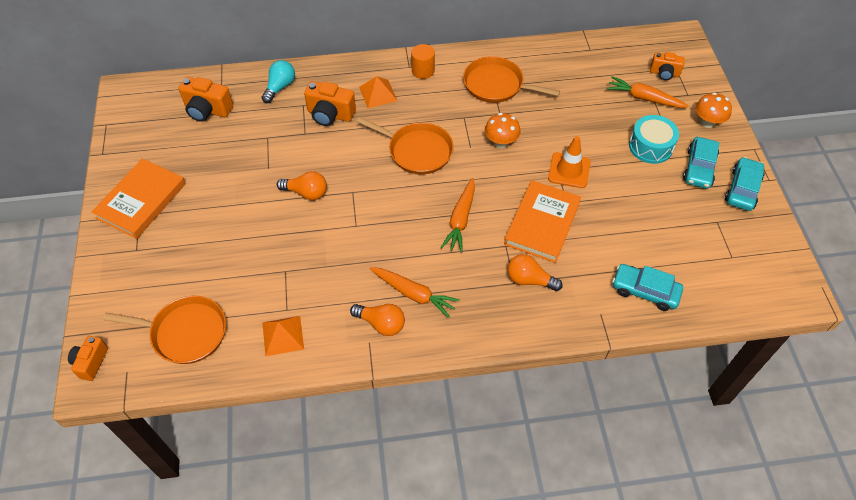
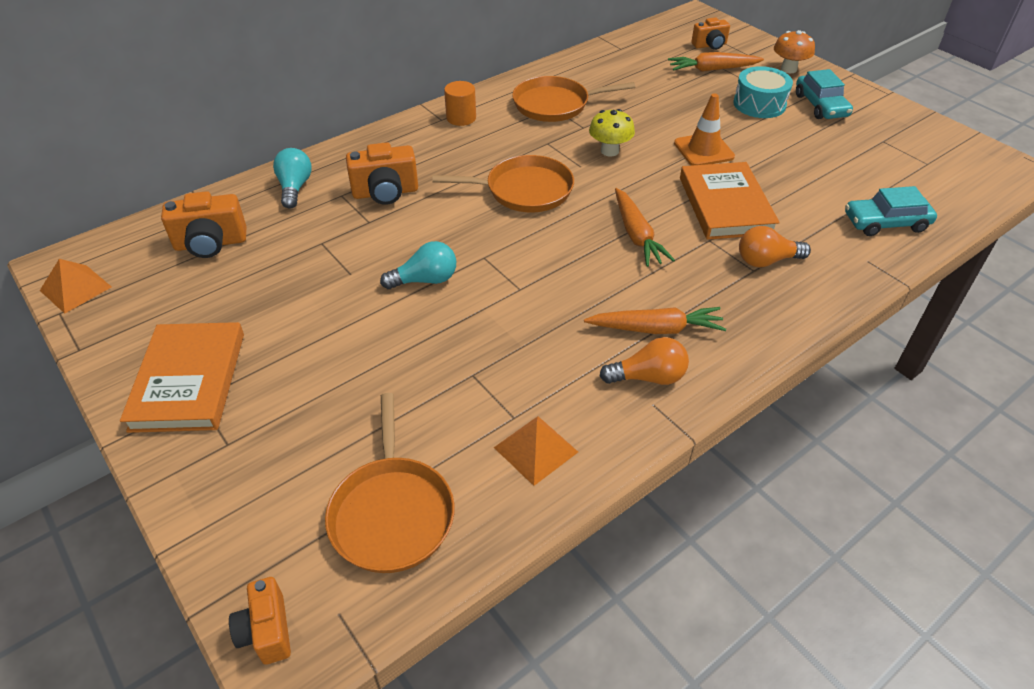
camera: 30 degrees left, 10 degrees down
(185, 332) = (392, 513): orange pan -> orange pan turned 105 degrees clockwise
(306, 193) = (425, 280): orange light bulb -> turquoise light bulb
(378, 94) = (427, 154): orange pyramid -> orange pyramid (76, 288)
(501, 142) = (609, 151): orange mushroom -> yellow mushroom
(742, 189) = (875, 108): turquoise car -> none

